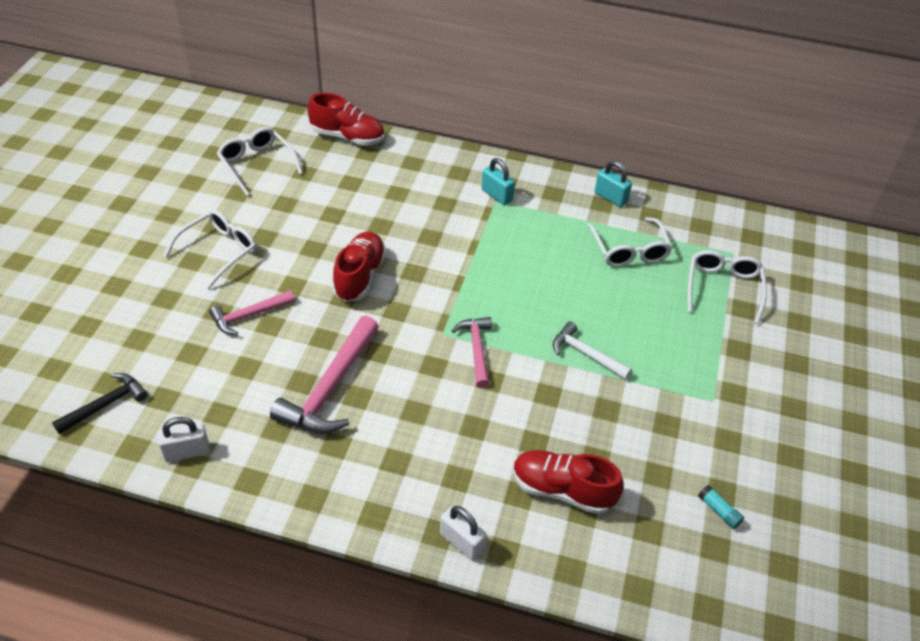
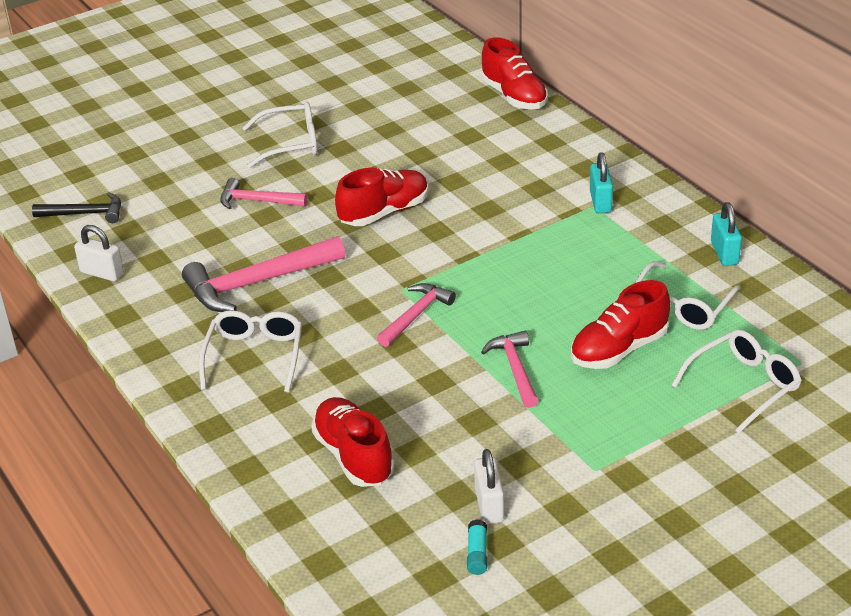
camera: 45 degrees right, 10 degrees down
(257, 164) = (402, 89): white glasses -> white glasses (254, 356)
(462, 542) = (223, 444): white padlock -> white padlock (489, 505)
(586, 354) = (515, 369): white hammer -> pink hammer
(629, 302) = (619, 349): none -> red shoe

